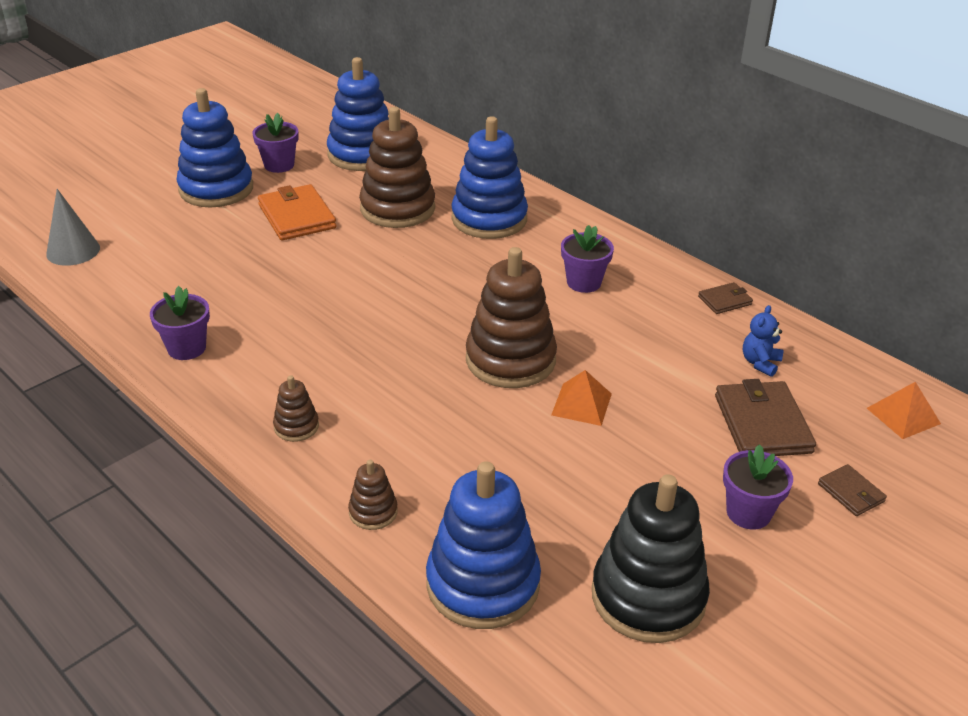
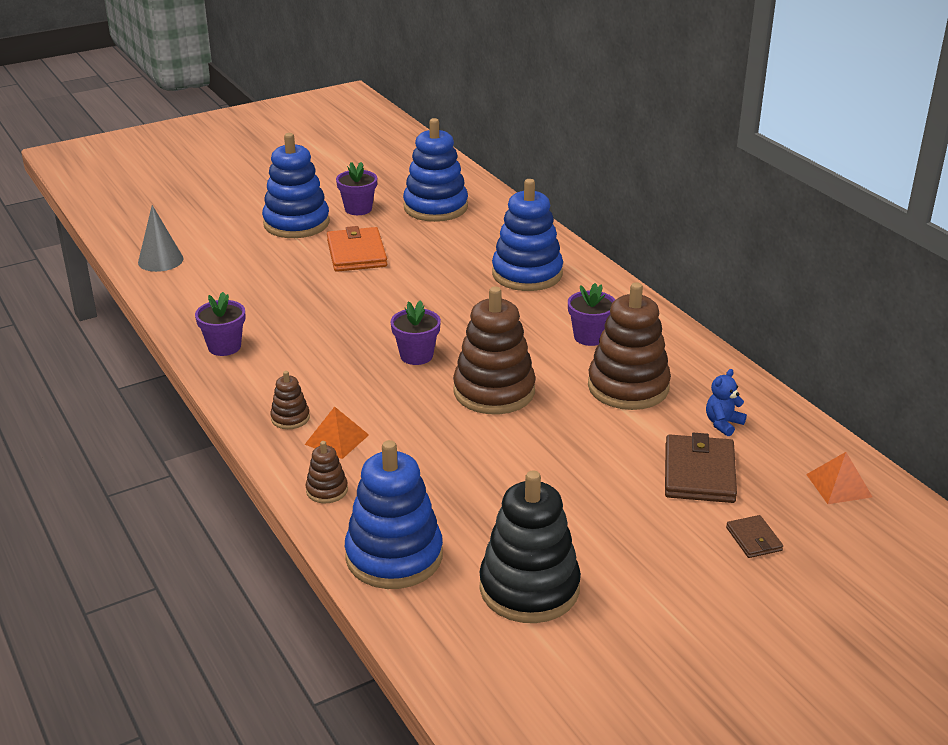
camera: 15 degrees right, 5 degrees down
(397, 208) = (448, 256): brown stacking toy -> brown stacking toy (628, 387)
(581, 404) = (541, 434): orange pyramid -> orange pyramid (337, 439)
(725, 300) = (716, 368): brown wallet -> none
(748, 513) = (650, 540): purple flower pot -> purple flower pot (416, 356)

